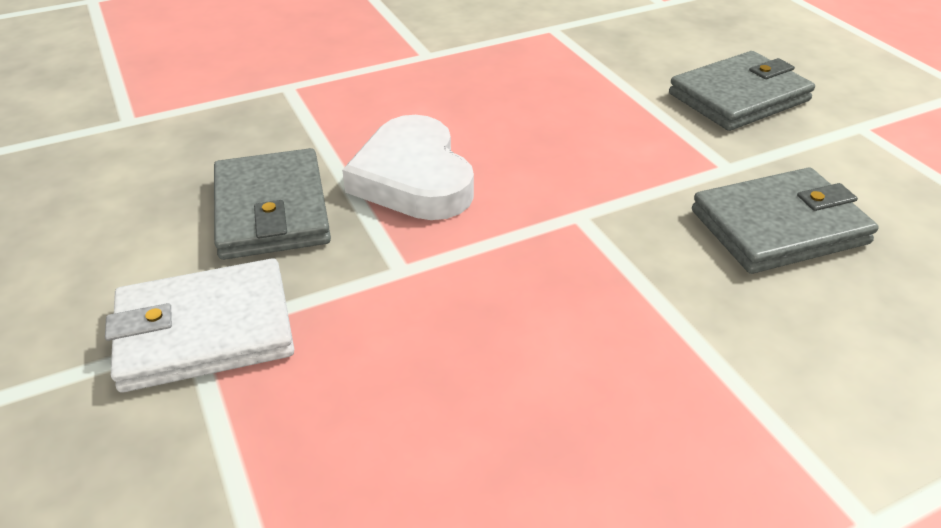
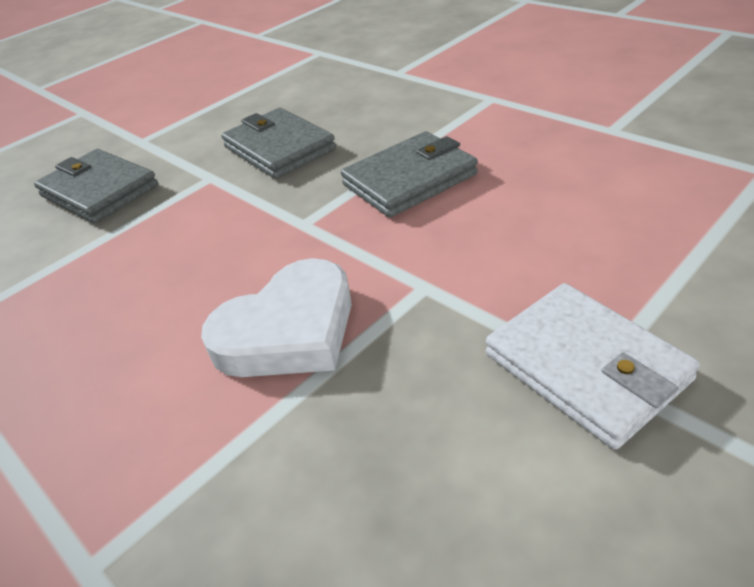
camera: 105 degrees left, 0 degrees up
(272, 210) = (394, 415): grey wallet -> grey wallet (409, 180)

